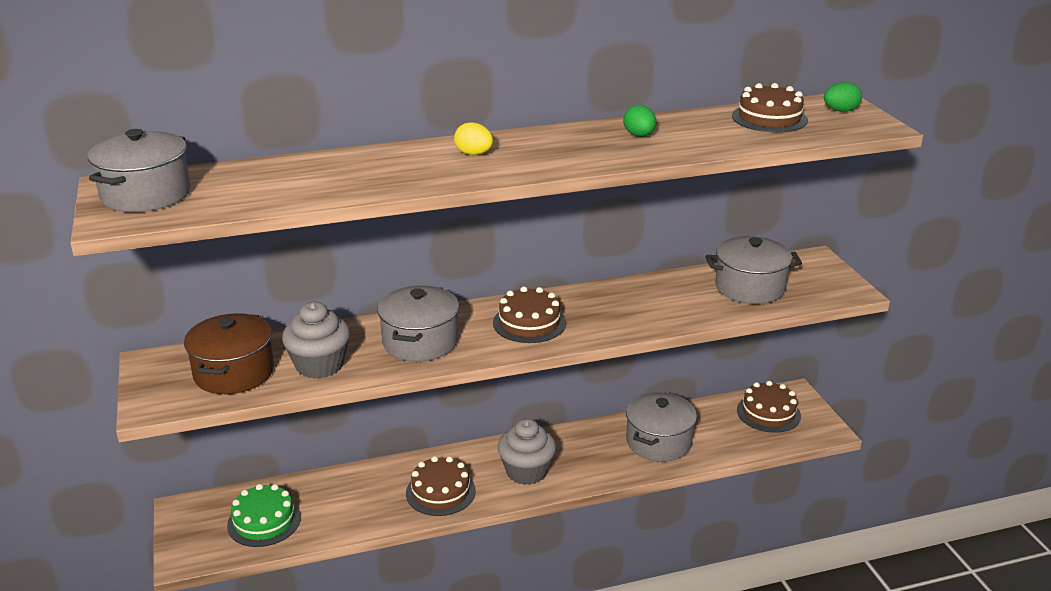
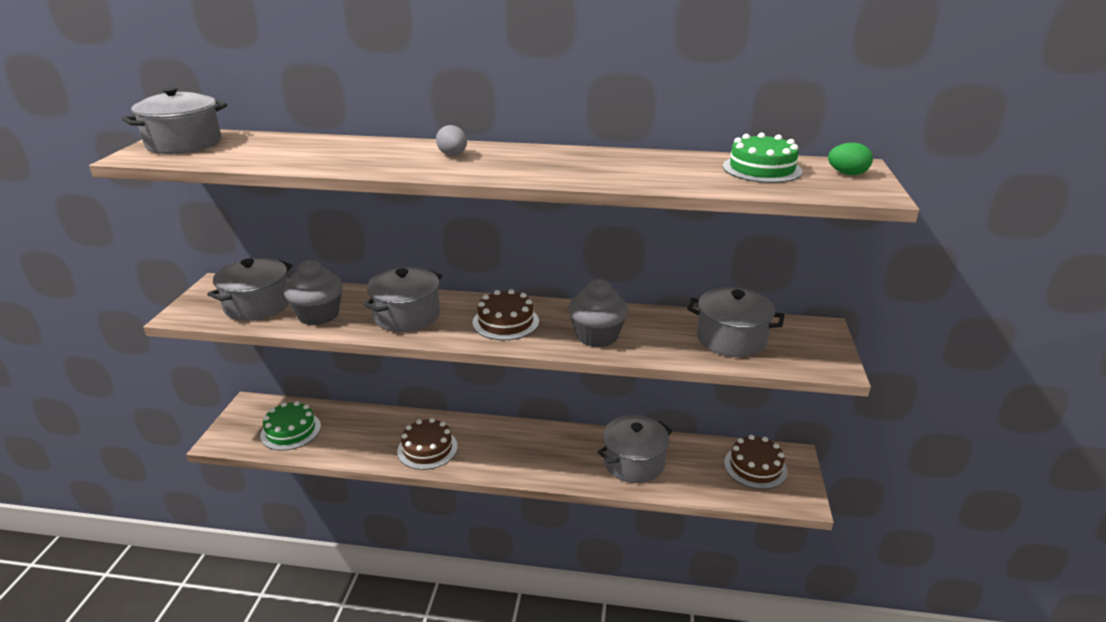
camera: 25 degrees right, 0 degrees up
(234, 373) = (257, 305): brown pot -> grey pot
(474, 154) = (453, 155): yellow egg -> grey egg
(526, 471) = (505, 453): grey cupcake -> grey cupcake (597, 336)
(639, 136) = (614, 164): green egg -> none
(769, 118) = (762, 169): brown cake -> green cake

